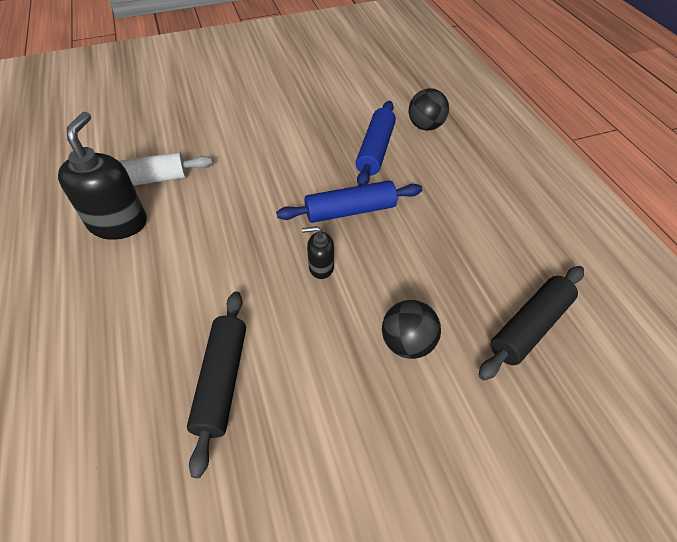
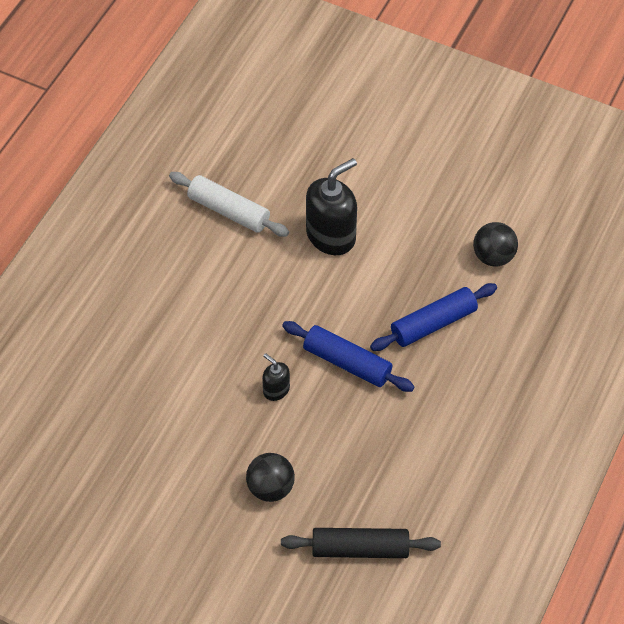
camera: 45 degrees right, 5 degrees up
(118, 223) = (179, 238): black soap dispenser -> black soap dispenser (331, 235)
(221, 381) = (141, 413): black rolling pin -> none
(425, 126) = (507, 334): black ball -> black ball (493, 256)

